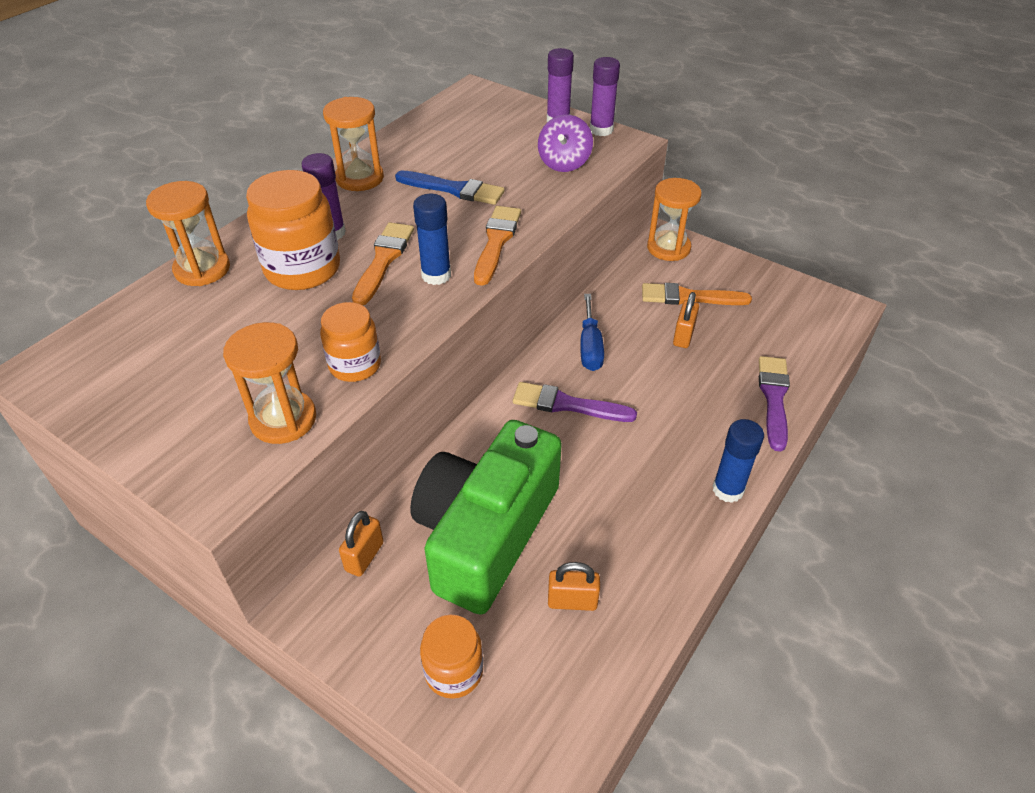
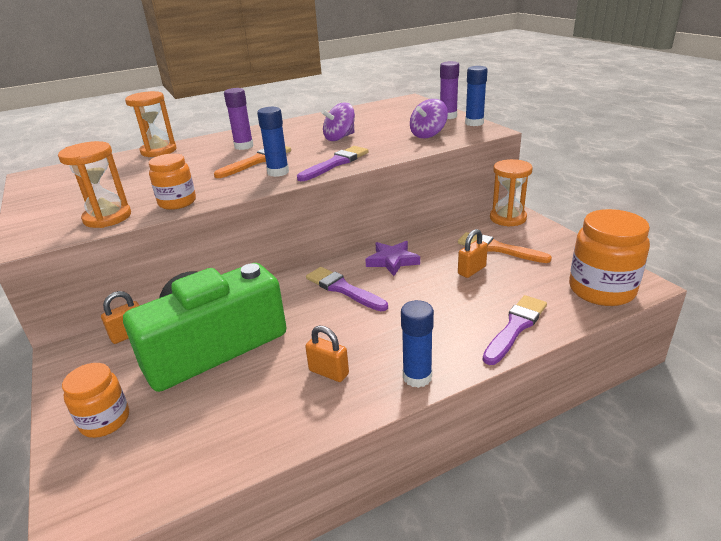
camera: 30 degrees right, 15 degrees down
(302, 269) = (208, 158): orange jar -> orange jar (601, 290)
(359, 178) = (290, 127): orange hourglass -> none
(454, 189) = (339, 138): blue brush -> purple spinning top
(496, 242) = (335, 163): orange brush -> purple brush
(572, 601) = (225, 408): orange padlock -> orange padlock (328, 372)
(590, 347) = (392, 261): blue screwdriver -> purple star
(601, 130) = (474, 123): purple glue stick -> blue glue stick

